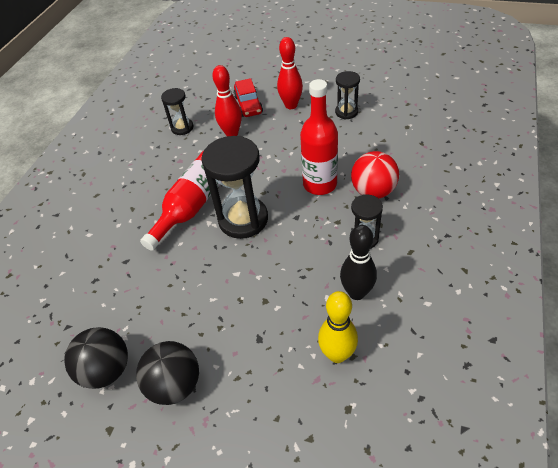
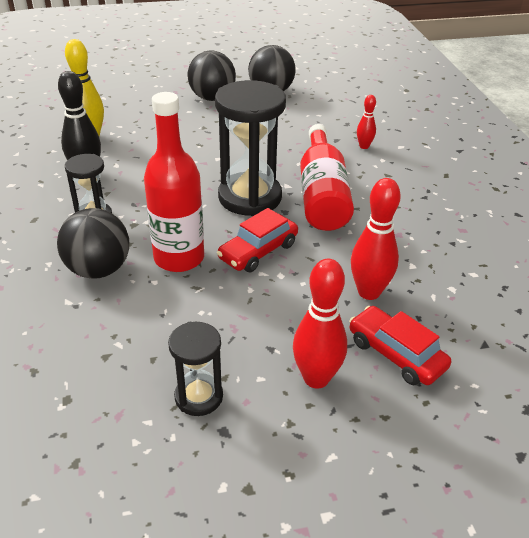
camera: 145 degrees right, 10 degrees down
(114, 244) = (364, 146): none -> red bowling pin
(182, 128) = (455, 278): black hourglass -> none
(269, 174) = (258, 251): none -> red car
(373, 191) = (99, 269): red ball -> black ball

